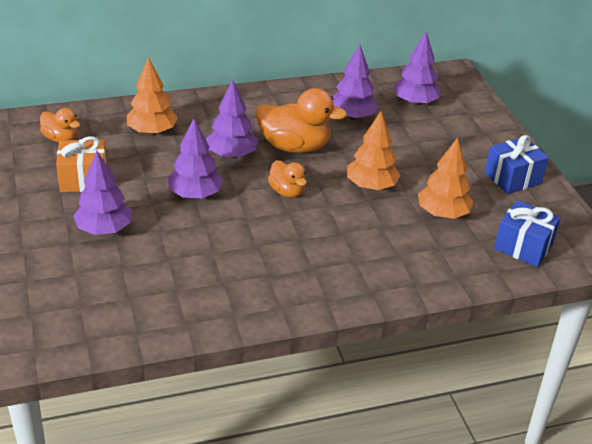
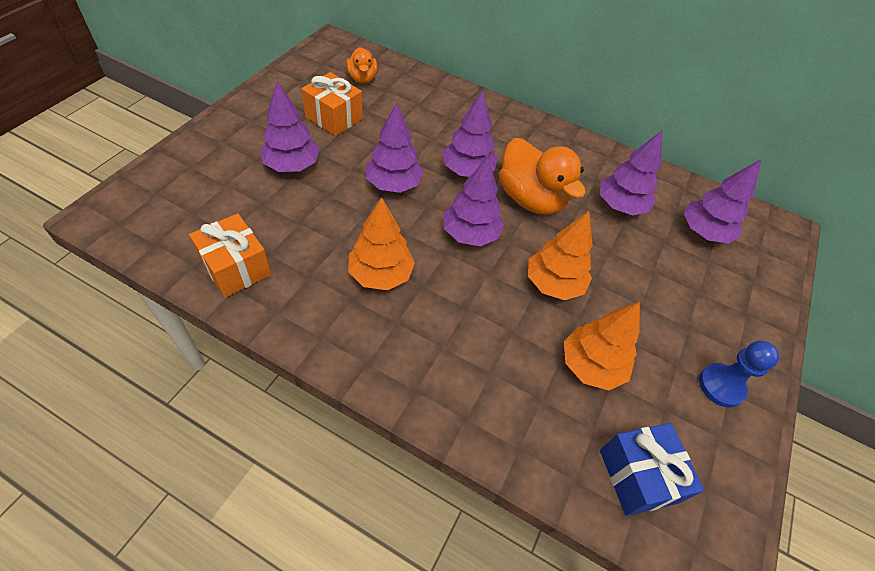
camera: 40 degrees right, 15 degrees up
(152, 132) = (432, 113): orange tree -> orange tree (380, 274)
(168, 312) = (236, 268): none -> orange gift
(287, 191) = (470, 234): orange duck -> purple tree
(512, 178) = (721, 386): blue gift -> blue pawn

